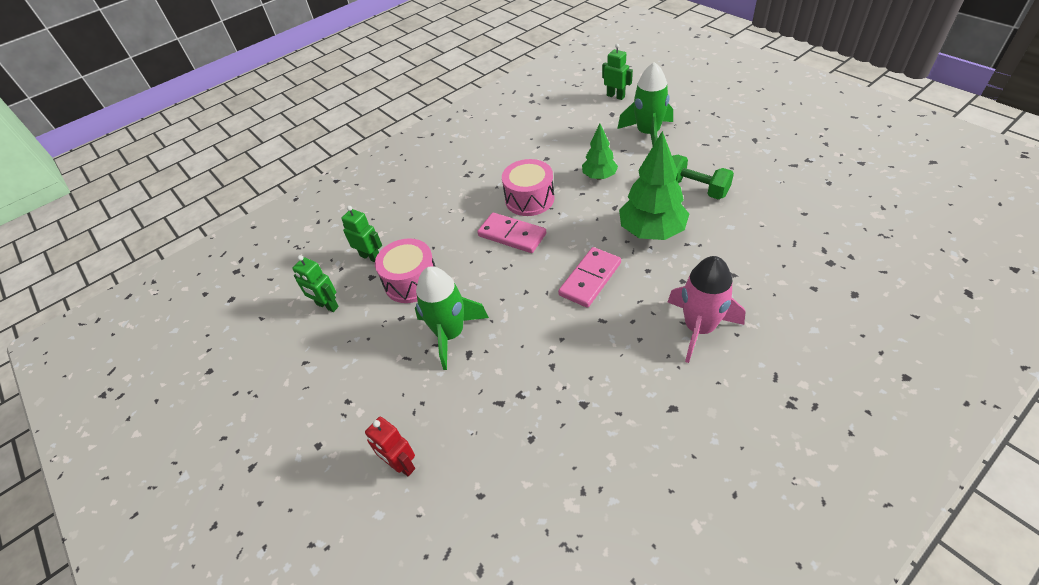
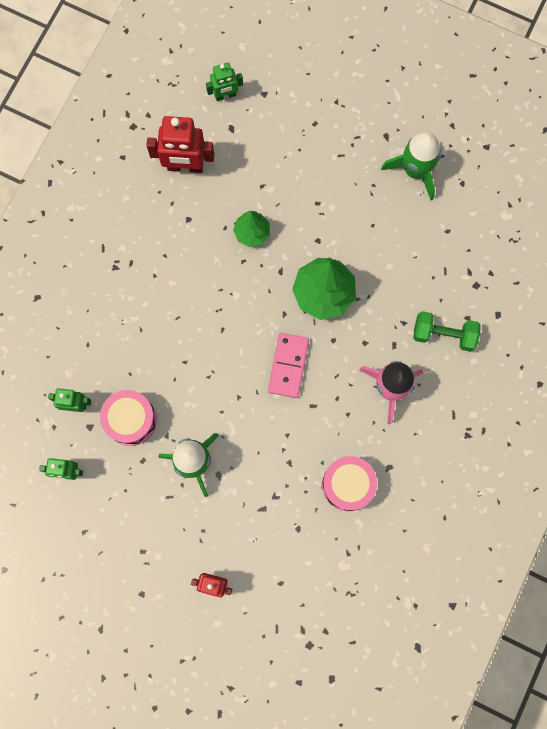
camera: 30 degrees left, 30 degrees up
(512, 235) = (198, 336): pink domino -> none
(529, 199) = (195, 284): pink drum -> pink drum (348, 485)
(561, 128) = (185, 166): none -> red robot
(615, 96) = (225, 95): green robot -> green robot turned 150 degrees clockwise
(648, 134) = (279, 153): green rocket -> green rocket (415, 170)
(695, 188) = (347, 225): green dumbbell -> green dumbbell (443, 334)

